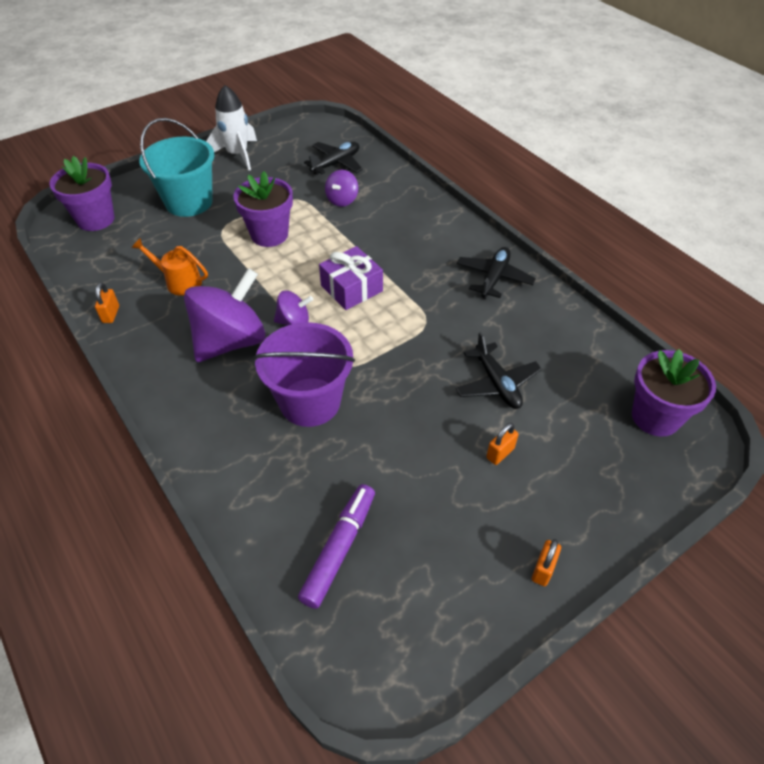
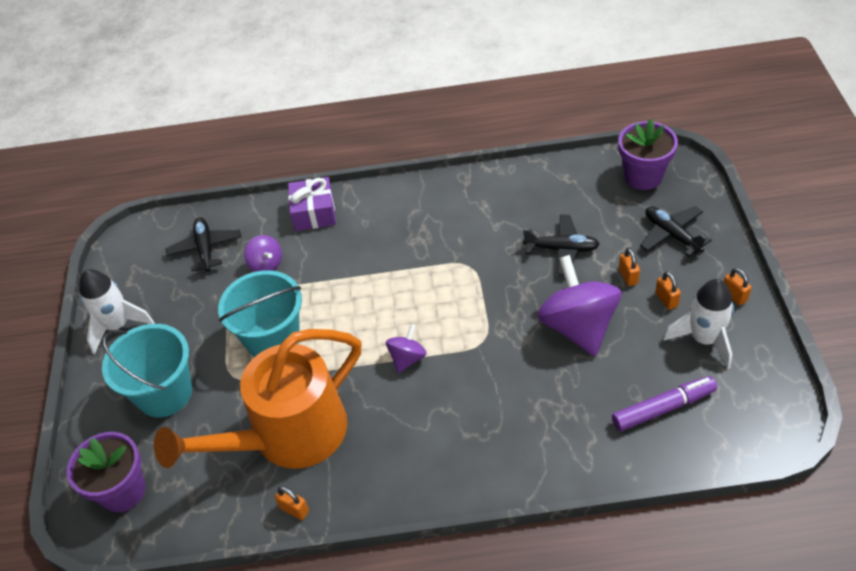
camera: 55 degrees left, 0 degrees up
(179, 282) = (288, 436): orange watering can -> orange watering can, size x2.44
(231, 341) = (400, 415): purple spinning top -> purple spinning top (578, 327)
(269, 235) = (273, 339): purple flower pot -> turquoise bucket
(310, 402) = (509, 378): purple bucket -> none
(339, 549) = (663, 408): purple marker -> purple marker turned 105 degrees clockwise
(351, 288) = (394, 301): purple gift -> purple gift (314, 213)
(457, 558) = (704, 339): none -> white rocket
(491, 500) = (666, 300): none -> orange padlock
(494, 278) = (448, 201): black plane -> black plane (672, 235)

